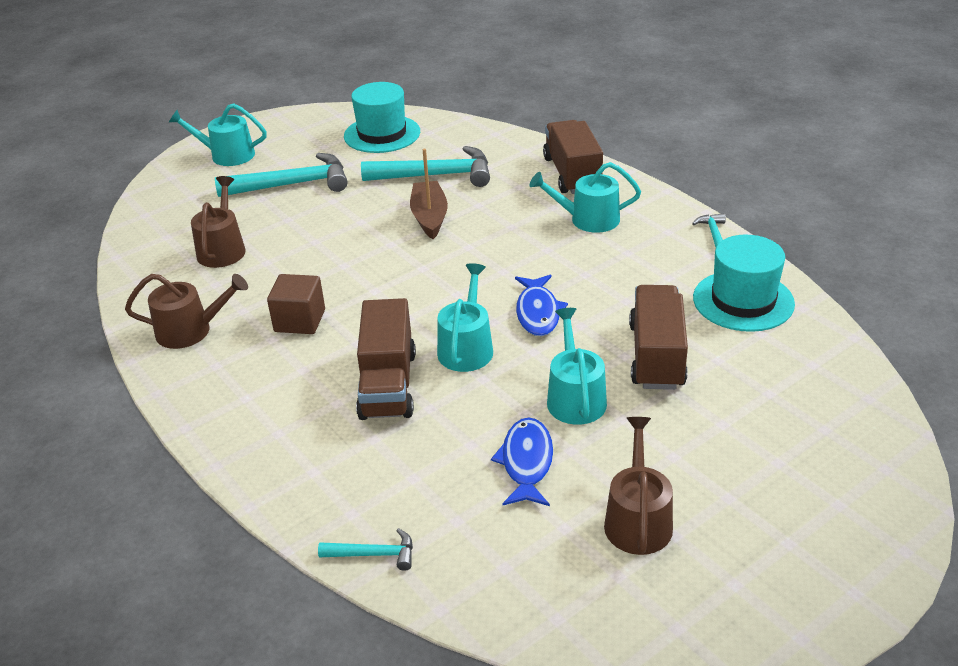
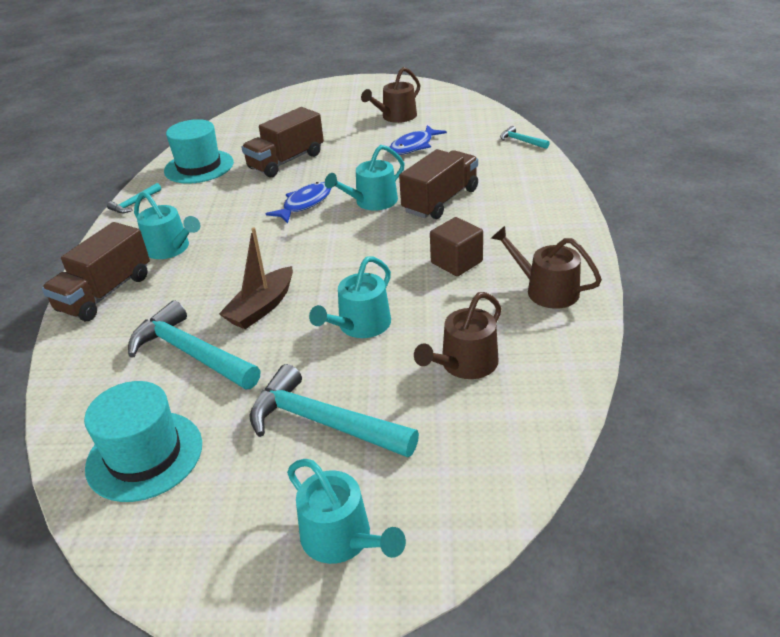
camera: 140 degrees left, 0 degrees up
(575, 397) = (353, 160): turquoise watering can -> turquoise watering can (360, 325)

